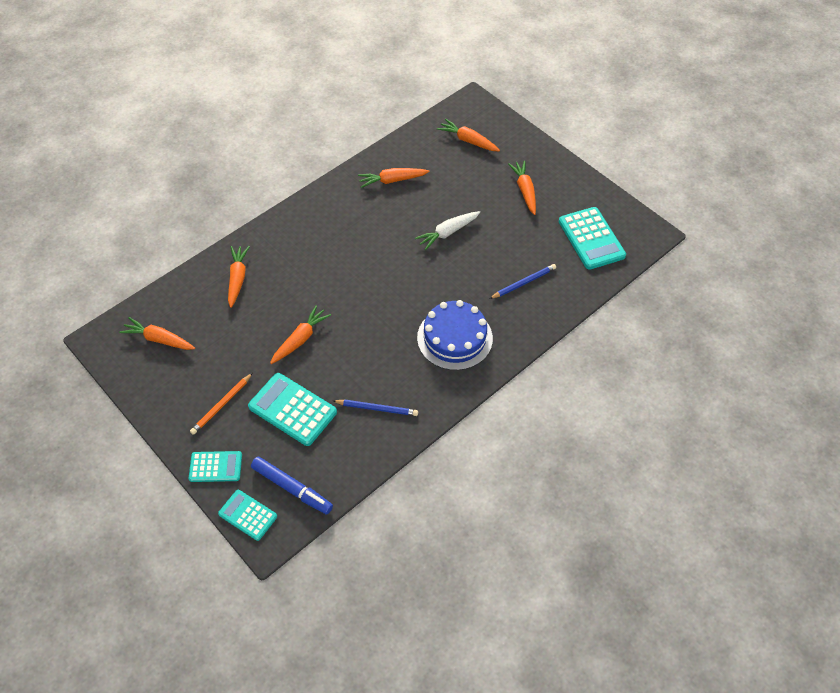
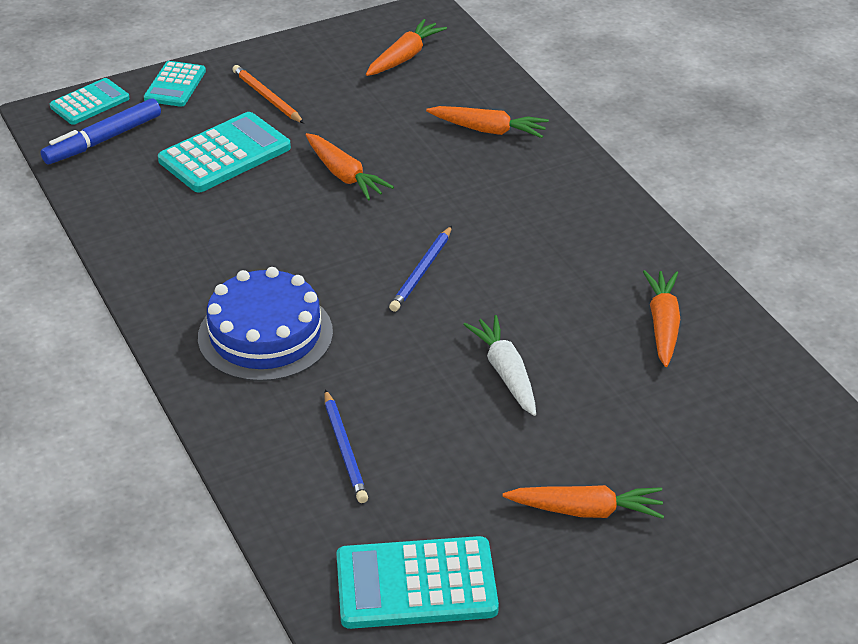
camera: 105 degrees right, 15 degrees down
(377, 408) = (180, 230): blue pencil -> blue pencil (421, 271)
(468, 140) = (758, 454): orange carrot -> none

